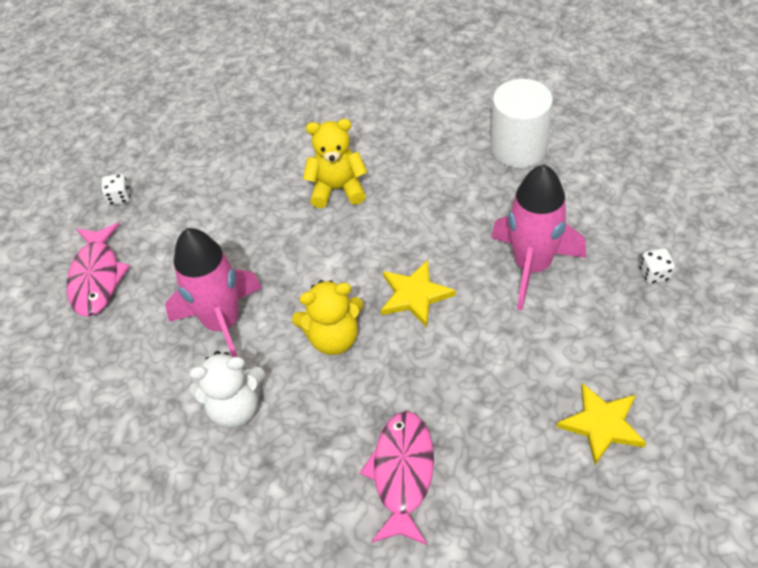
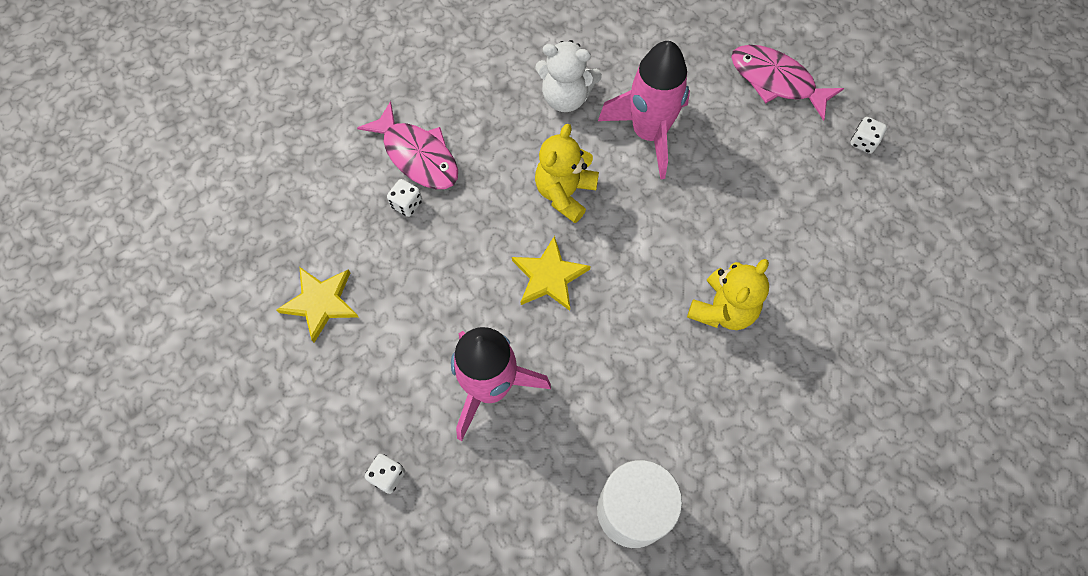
camera: 125 degrees right, 15 degrees up
(235, 408) = (566, 97): white teddy bear -> white teddy bear turned 105 degrees counterclockwise
(456, 440) = (406, 204): none -> white dice

